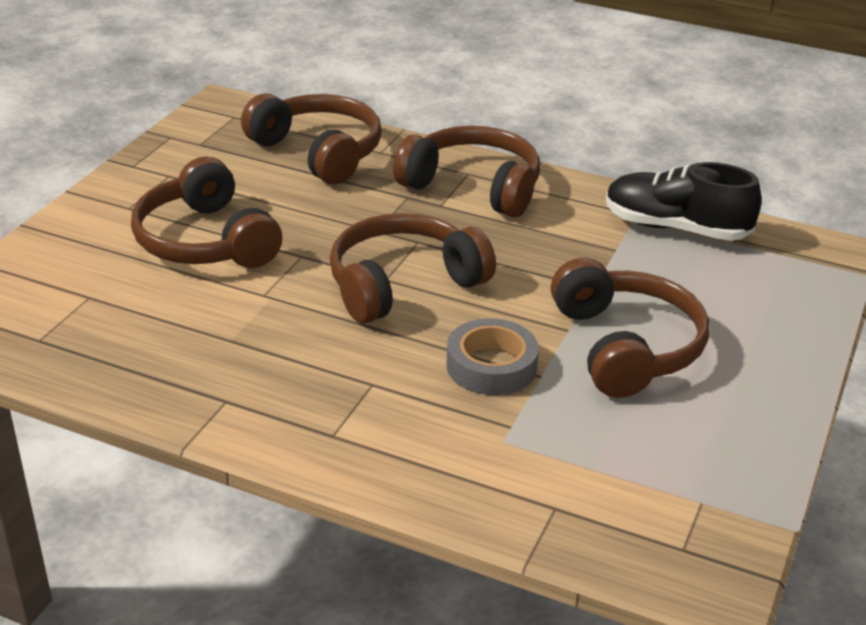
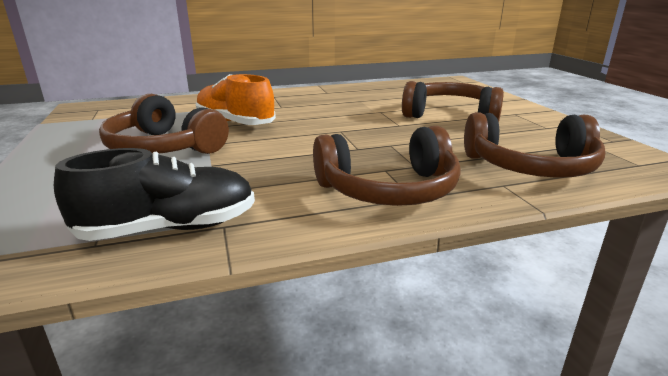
camera: 140 degrees right, 10 degrees down
(403, 284) = (327, 131): brown headphones -> none
(491, 366) = (235, 123): grey tape -> orange shoe

